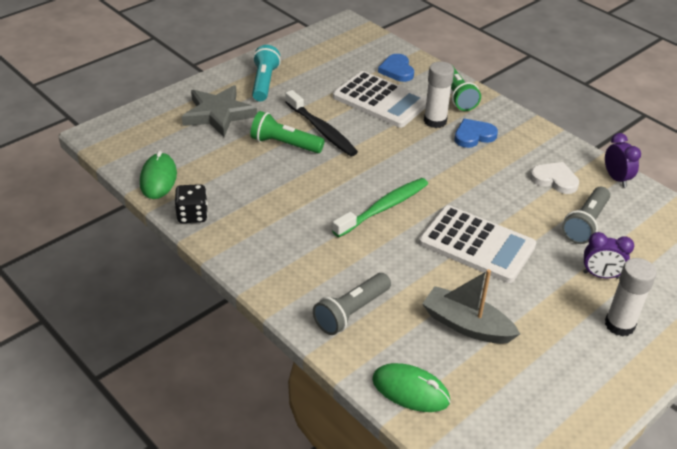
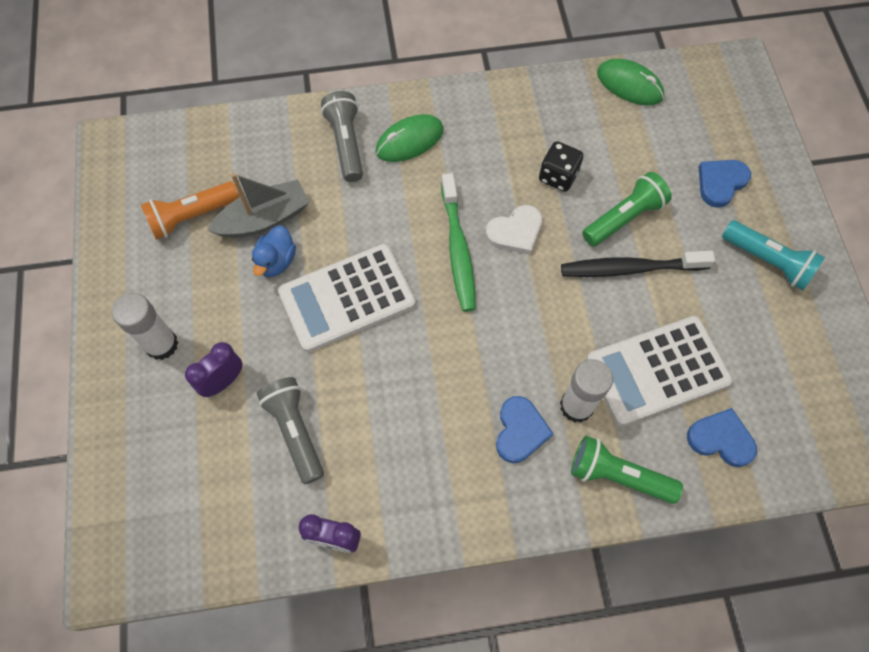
camera: 125 degrees right, 25 degrees up
(192, 215) = (555, 89): black dice -> black dice (558, 176)
(218, 114) = (720, 183): grey star -> blue heart
(410, 390) = (239, 137): green mouse -> green mouse (409, 141)
(491, 297) = (276, 261): none -> blue duck
(512, 374) = (192, 216): none -> orange flashlight
(554, 180) = (382, 460): white heart -> white heart (515, 232)

